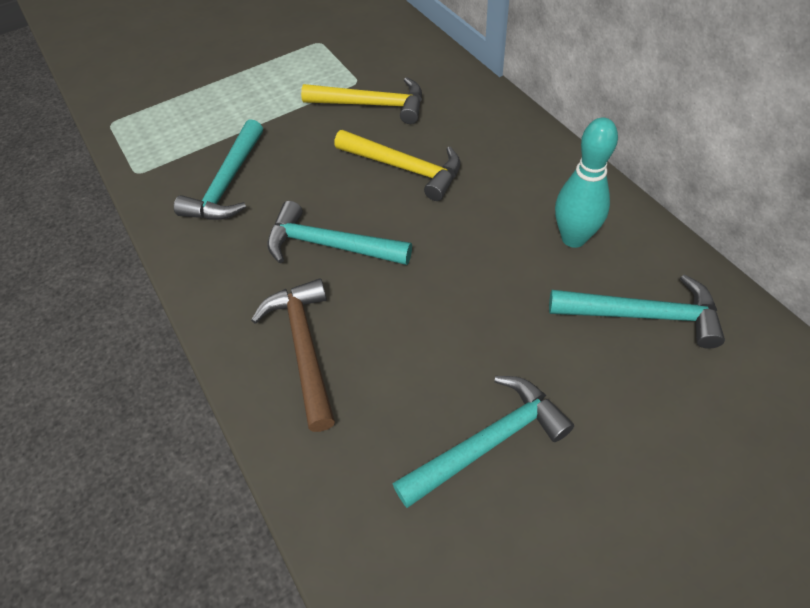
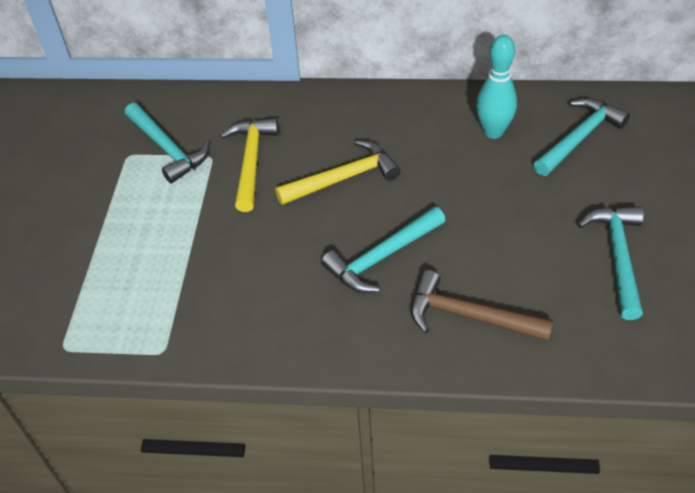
camera: 55 degrees left, 5 degrees down
(228, 183) = (247, 291): turquoise hammer -> turquoise hammer (167, 149)
(372, 105) = (251, 162): yellow hammer -> yellow hammer turned 45 degrees counterclockwise

